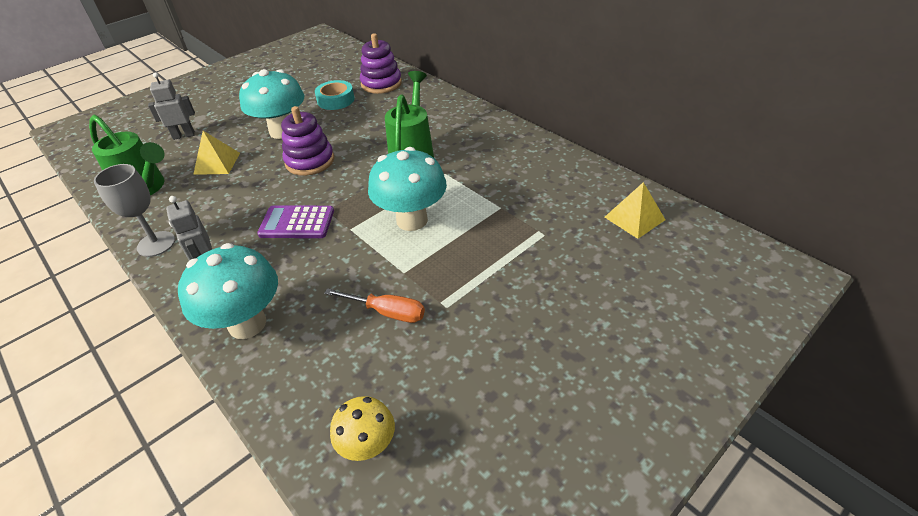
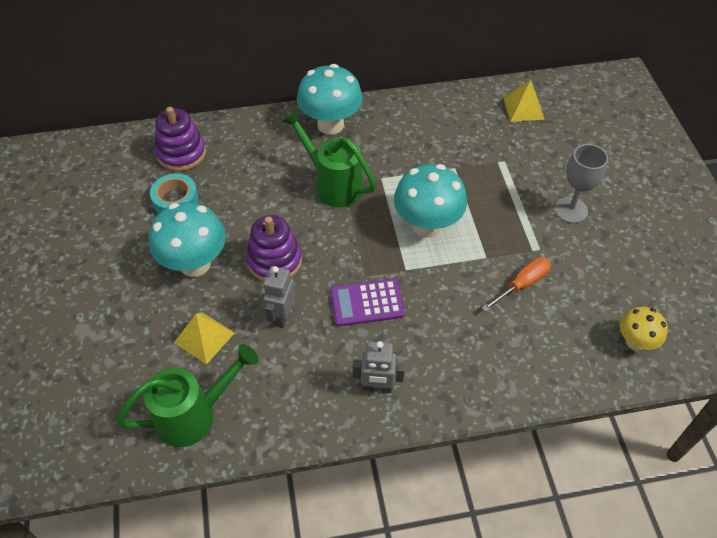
camera: 60 degrees left, 10 degrees up
(156, 244) = (309, 423): grey goblet -> grey goblet (571, 210)
(184, 135) = (110, 354): grey robot -> grey robot (282, 316)
(247, 324) = (475, 378): turquoise mushroom -> turquoise mushroom (330, 125)
(297, 223) = (367, 303): purple calculator -> purple calculator turned 45 degrees clockwise

